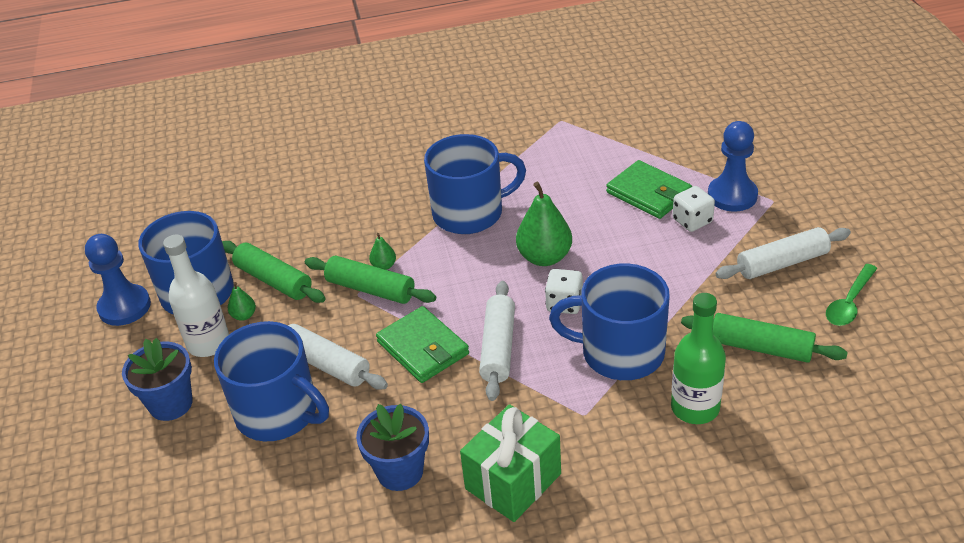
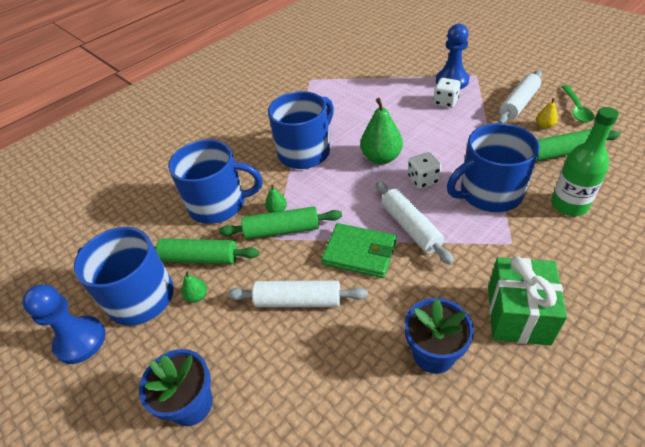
camera: 30 degrees left, 5 degrees up
(208, 343) = (184, 333): white bottle -> none
(278, 412) = (294, 359): blue mug -> blue mug (219, 204)
(648, 193) = (404, 97): green wallet -> none
(781, 305) = (544, 125): none -> yellow pear

